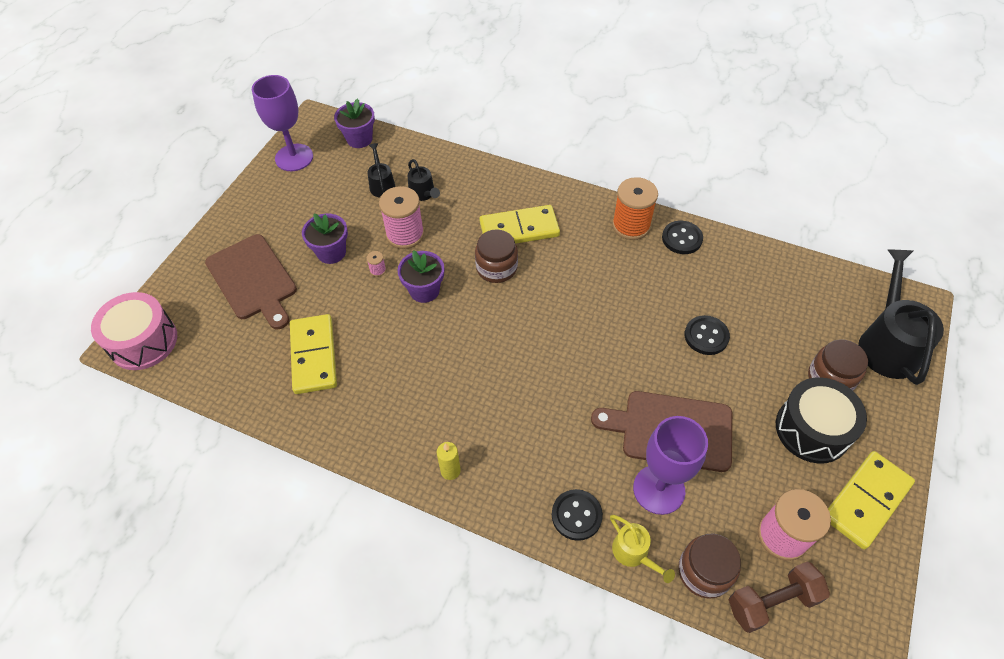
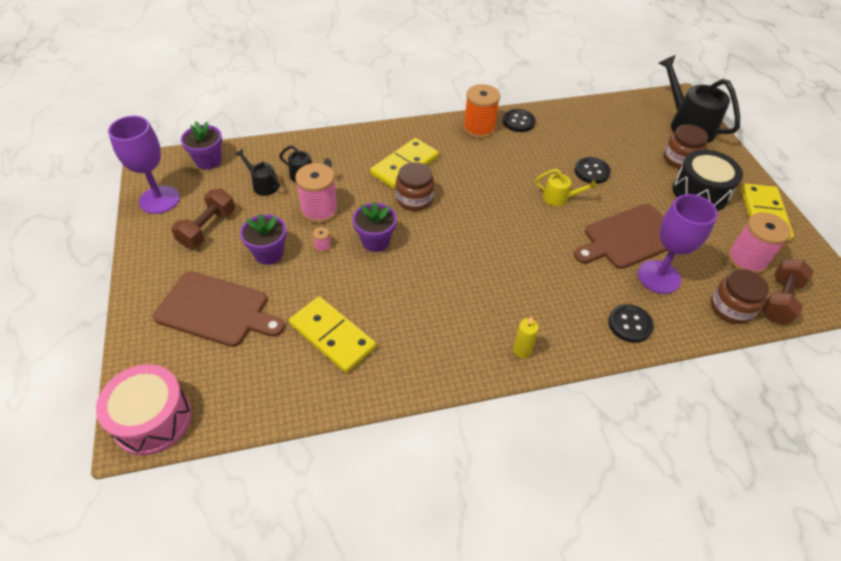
camera: 40 degrees left, 5 degrees down
(306, 203) = (208, 228): none -> brown dumbbell
(634, 553) = (685, 324): yellow watering can -> yellow watering can (559, 198)

